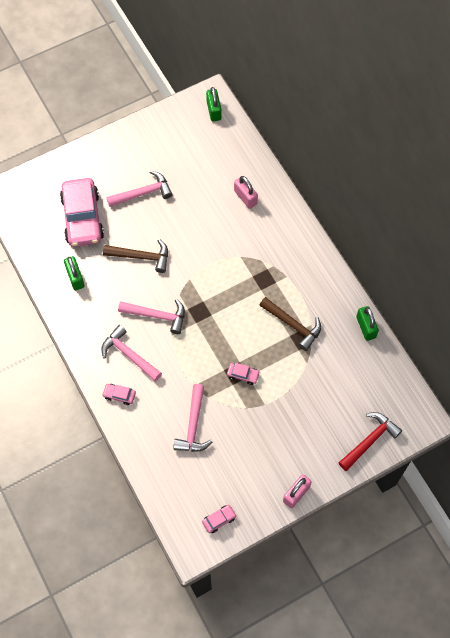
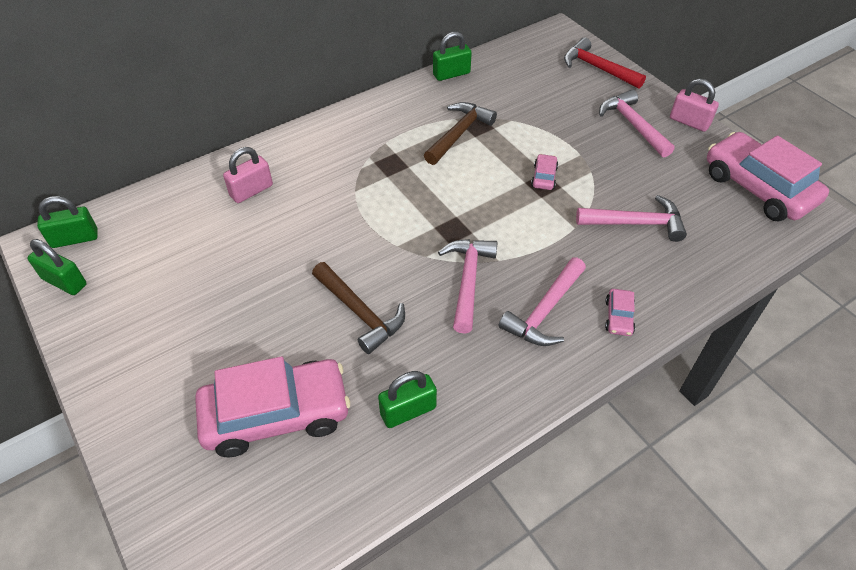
camera: 95 degrees left, 15 degrees down
(141, 257) = (359, 312): brown hammer -> brown hammer turned 135 degrees clockwise
(143, 193) = (230, 322): pink hammer -> pink hammer (633, 125)
(181, 112) = (64, 282): none -> green padlock
(219, 519) = (758, 188): pink car -> pink car, size x2.45

